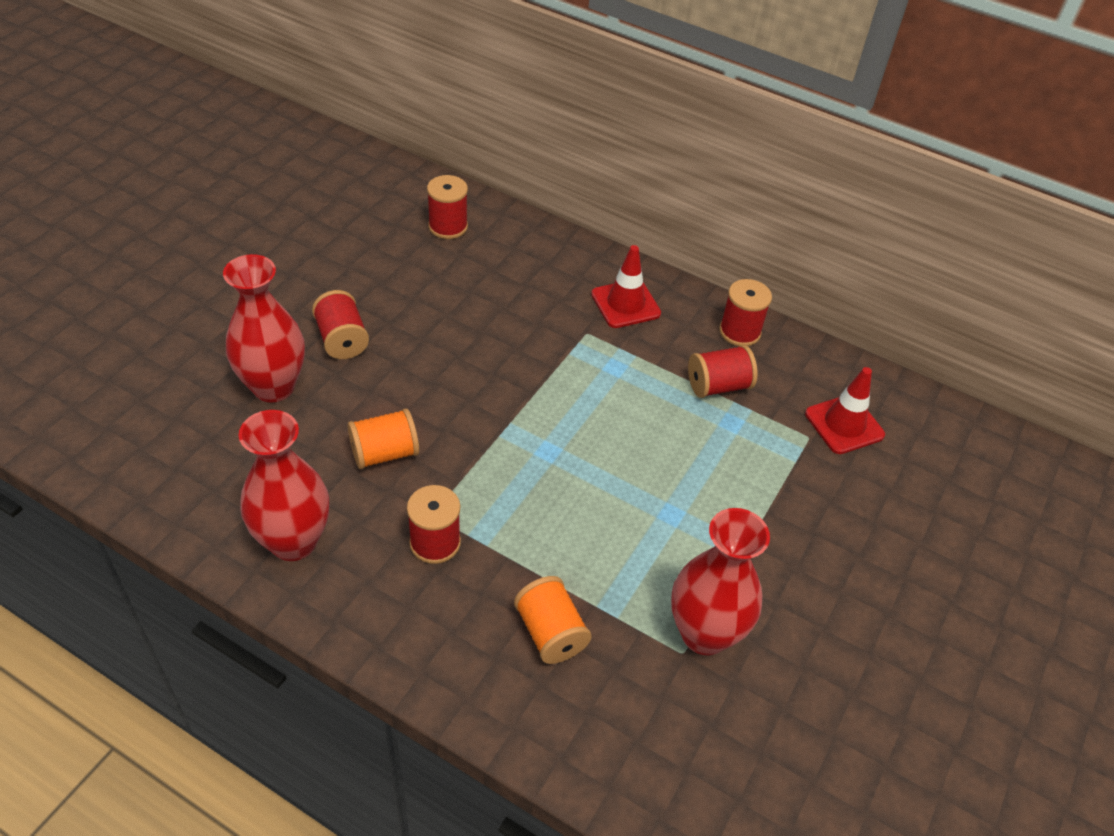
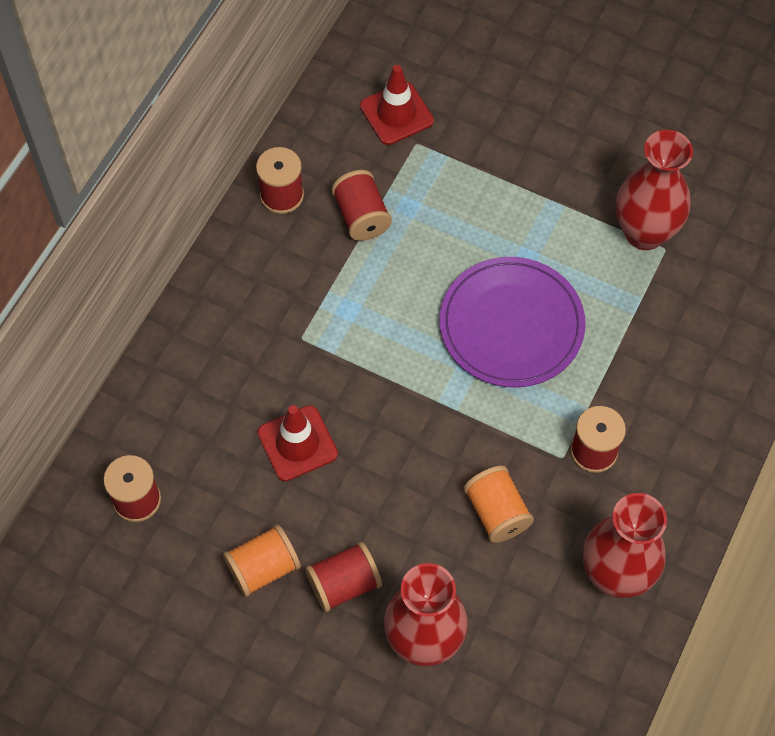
camera: 90 degrees left, 15 degrees up
(550, 633) = (667, 348): orange spool -> orange spool (263, 568)
(590, 490) = (511, 325): none -> purple plate
(625, 304) = (252, 302): red traffic cone -> red traffic cone (297, 443)

